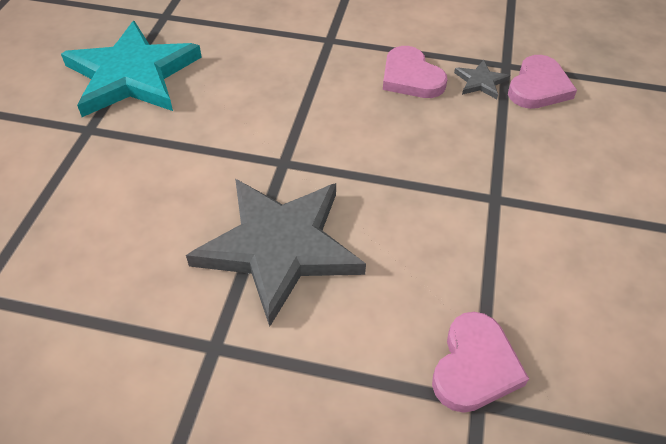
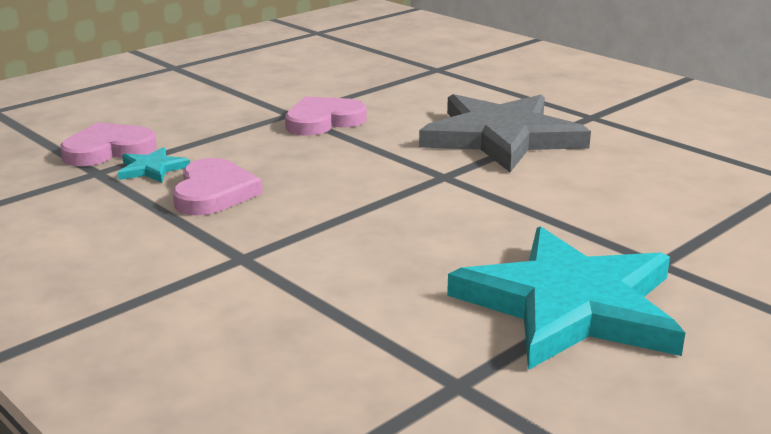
camera: 145 degrees left, 25 degrees down
(475, 366) = (421, 75): pink heart -> pink heart (323, 121)
(480, 82) = (152, 169): grey star -> turquoise star

